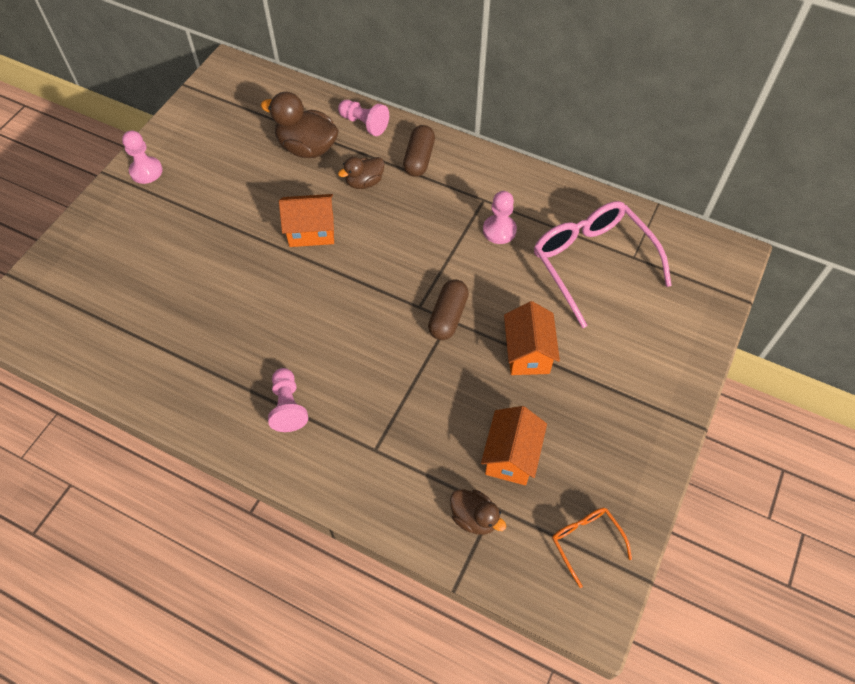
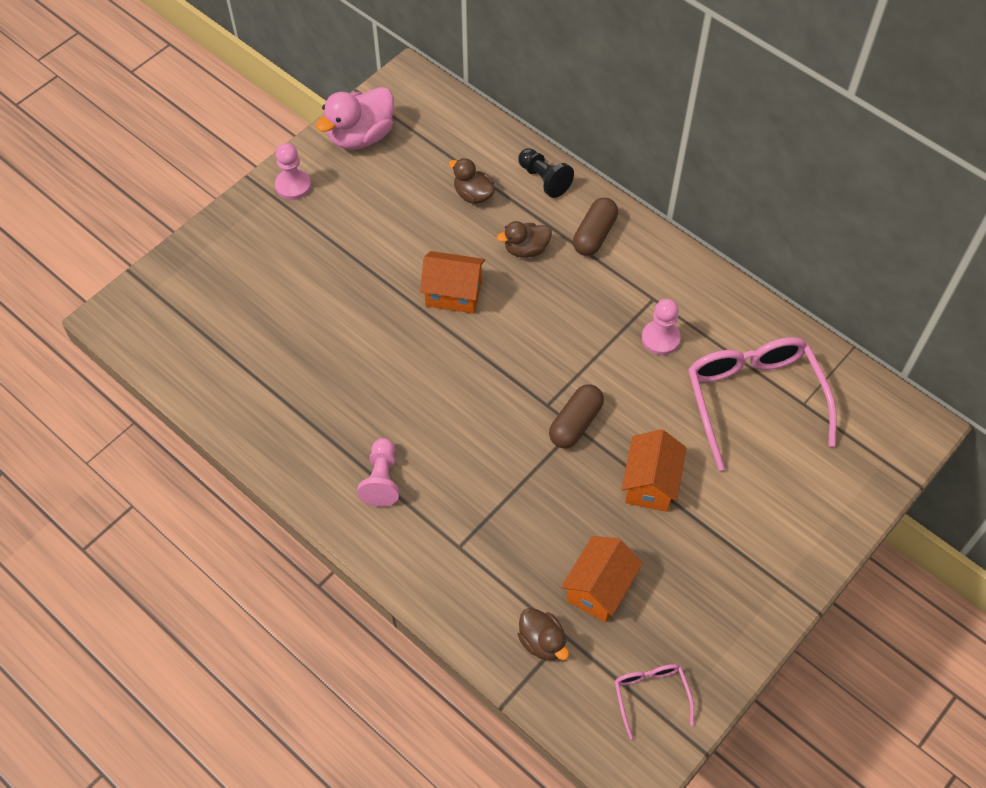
camera: 15 degrees right, 0 degrees up
(197, 120) = (361, 136): none -> pink duck
(307, 148) = (473, 195): brown duck -> brown duck, size x0.60
(364, 124) = (544, 179): pink pawn -> black pawn
(585, 541) = (650, 695): orange glasses -> pink glasses

